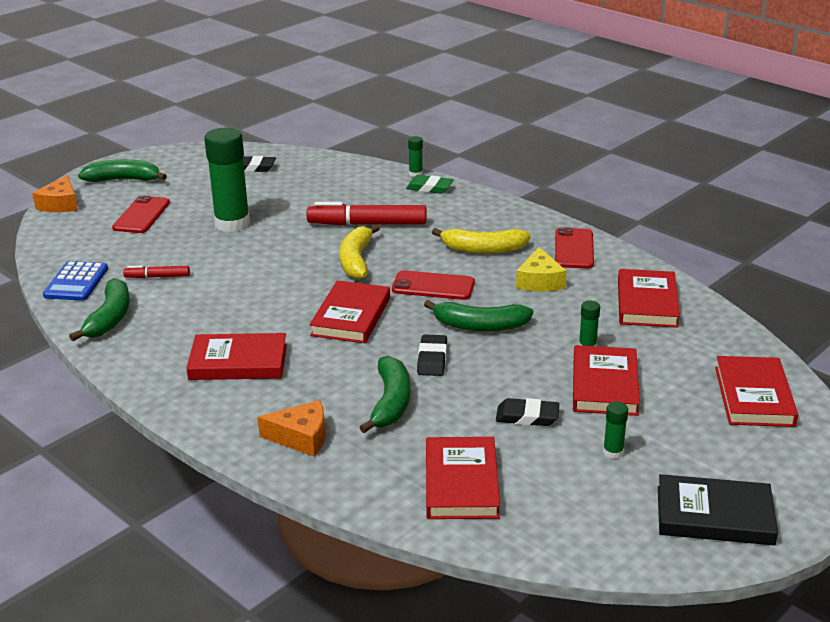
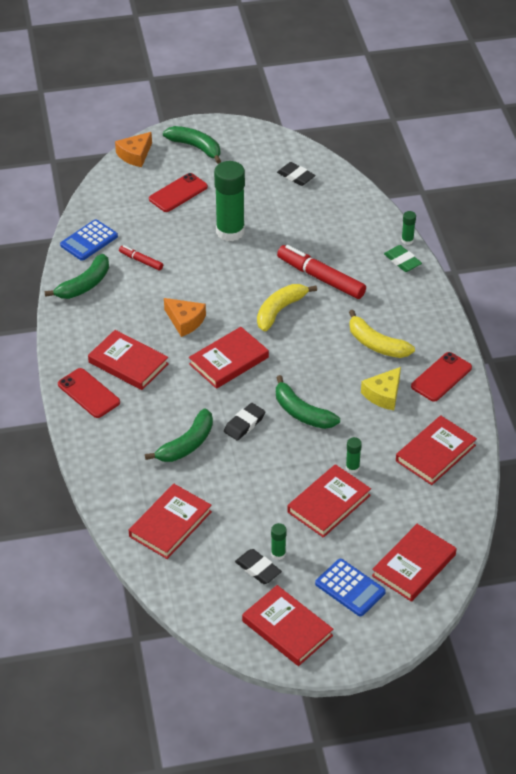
camera: 35 degrees right, 15 degrees up
(301, 437) = (113, 441): orange cheese -> orange cheese (185, 321)
(433, 286) = (307, 361): red phone -> red phone (89, 393)
(527, 416) = (256, 500): black eraser -> black eraser (258, 569)
(714, 515) = (287, 628): black book -> red book
(724, 445) = (350, 588): none -> blue calculator

